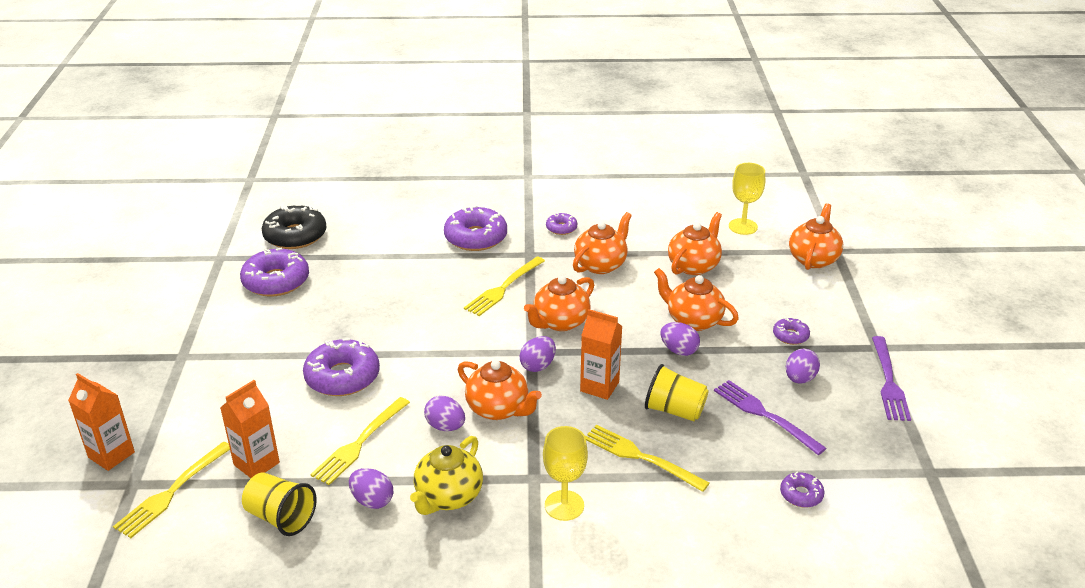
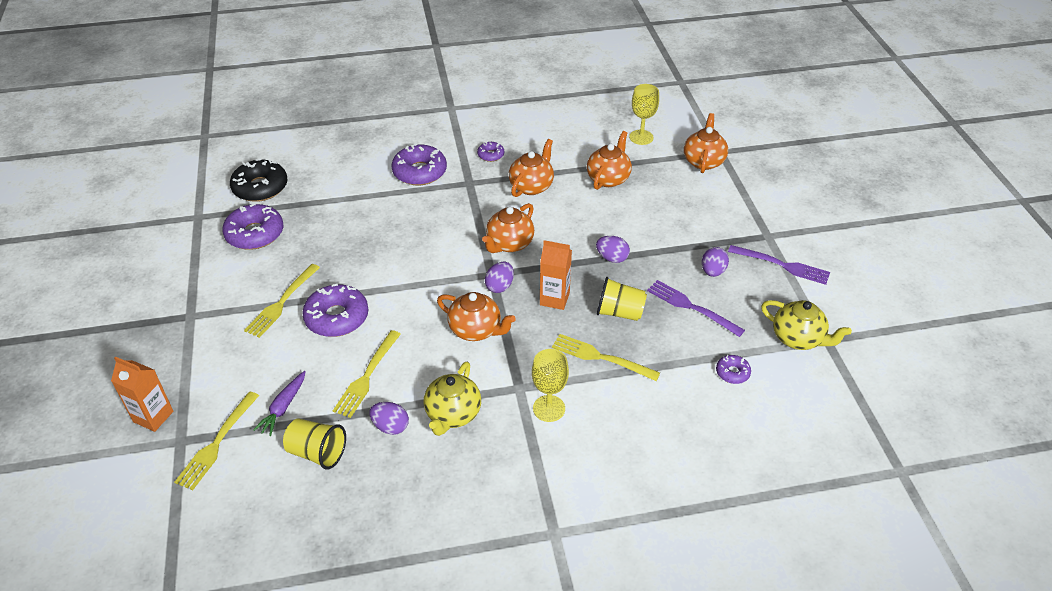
camera: 10 degrees left, 10 degrees up
(256, 464) = (283, 407): orange carton -> purple carrot
(445, 426) = (435, 351): purple egg -> none
(504, 288) = (455, 217): yellow fork -> yellow fork (282, 302)
(693, 320) = (618, 229): orange teapot -> none
(790, 336) = (698, 234): purple donut -> none
(889, 381) = (782, 265): purple fork -> purple fork turned 60 degrees counterclockwise
(893, 466) = (798, 338): none -> yellow teapot

